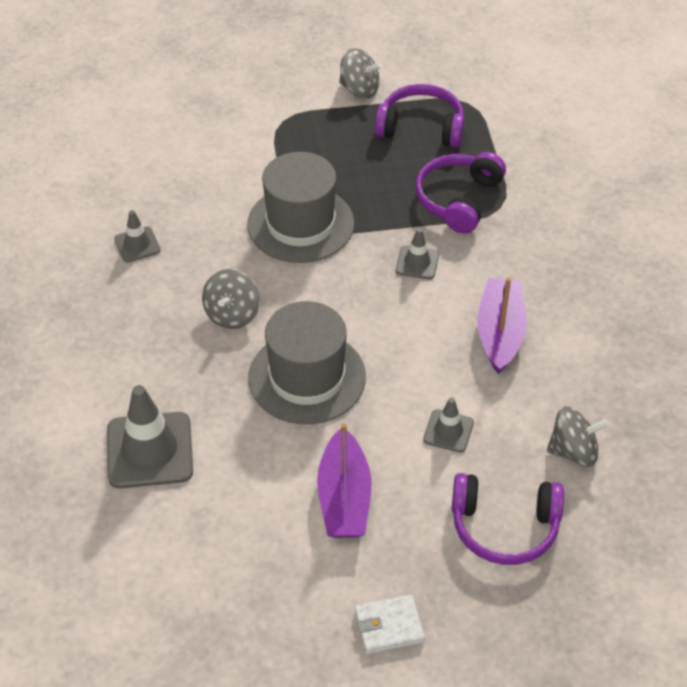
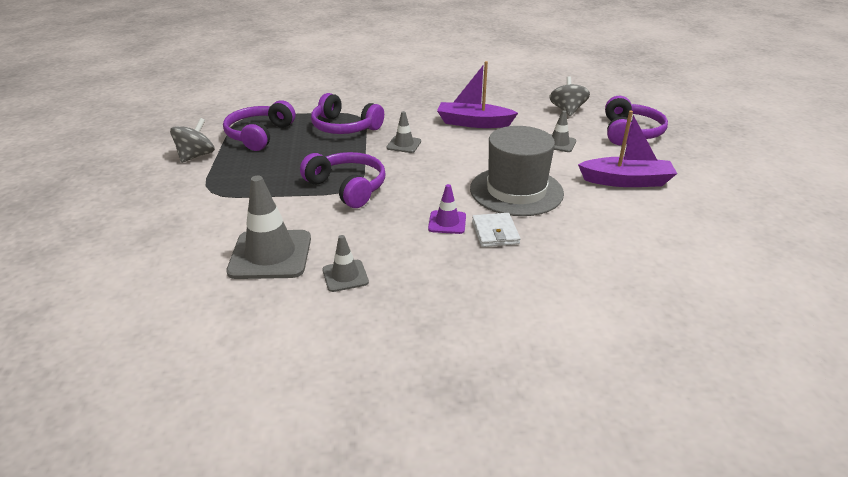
camera: 85 degrees left, 15 degrees down
(150, 450) = (606, 267): grey traffic cone -> grey traffic cone (270, 255)
(232, 314) = (447, 222): grey spinning top -> purple traffic cone
(300, 224) = (347, 187): grey hat -> purple headphones
(389, 626) = (722, 171): white wallet -> white wallet (495, 232)

